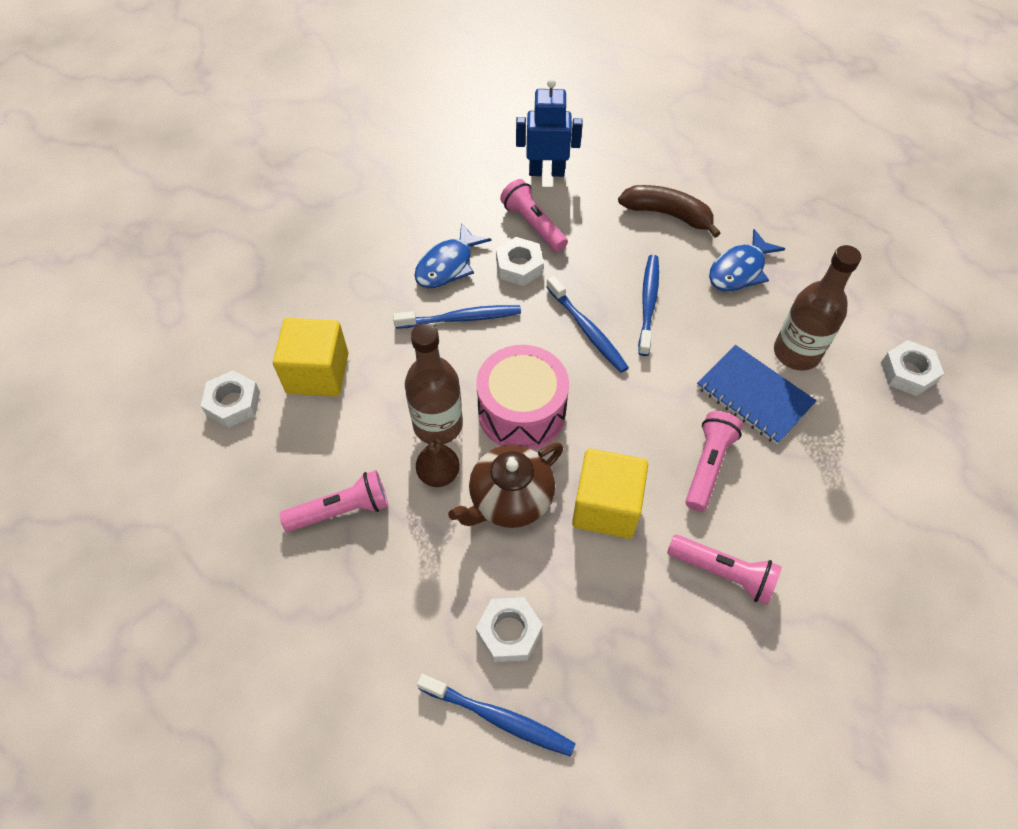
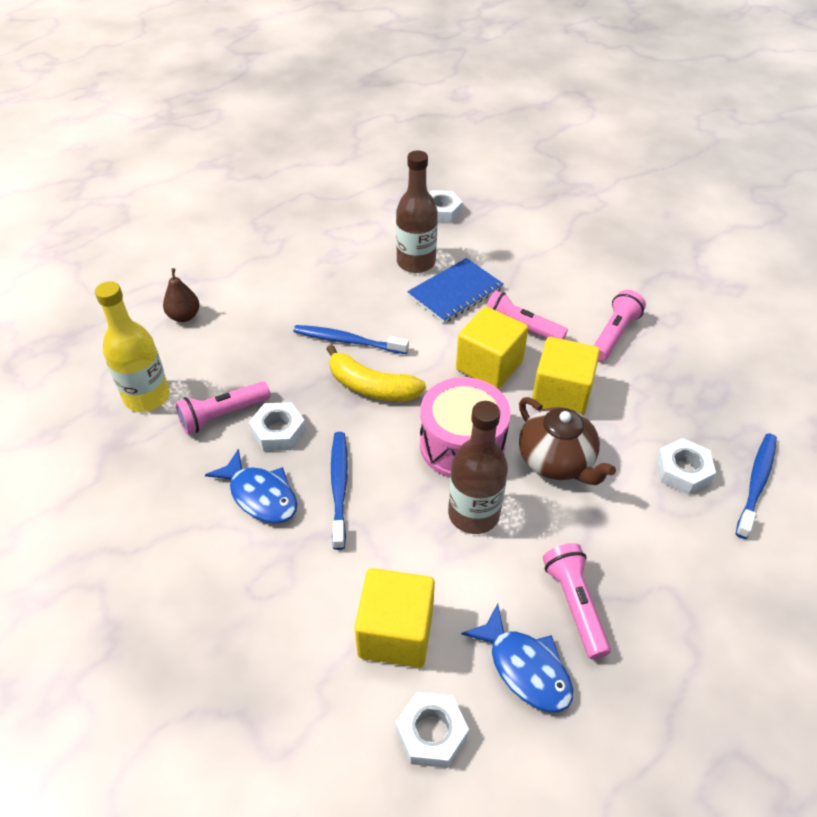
camera: 85 degrees left, 10 degrees down
(439, 474) = (531, 515): brown pear -> brown pear (184, 316)
(546, 171) = (147, 397): blue robot -> yellow bottle
(587, 329) = (371, 387): blue toothbrush -> yellow banana
(638, 434) = (489, 366): none -> yellow cube
(668, 214) = (242, 313): brown banana -> none
(739, 270) = (322, 279): blue fish -> blue fish (525, 668)

